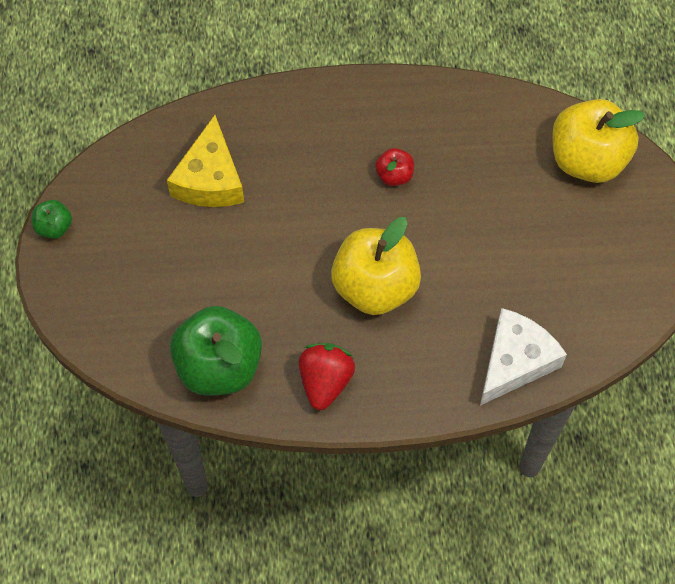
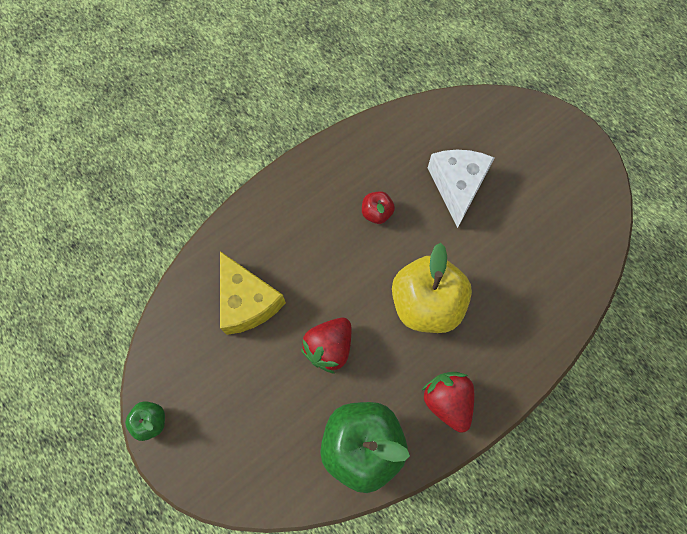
camera: 35 degrees left, 5 degrees up
(254, 266) = (329, 348): none -> red strawberry
(515, 361) = (559, 294): white cheese -> white cheese (457, 186)
(587, 159) = (491, 123): yellow apple -> none

